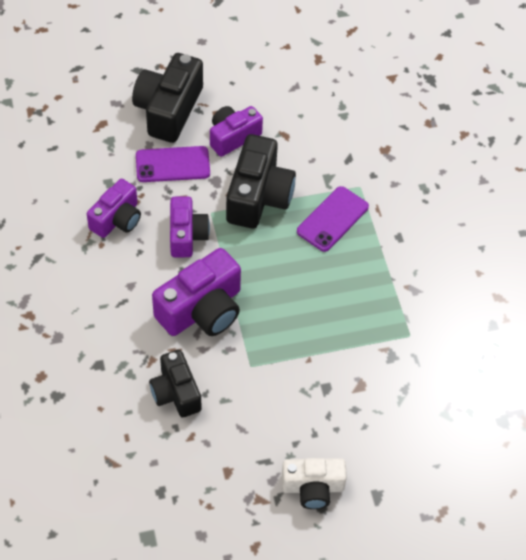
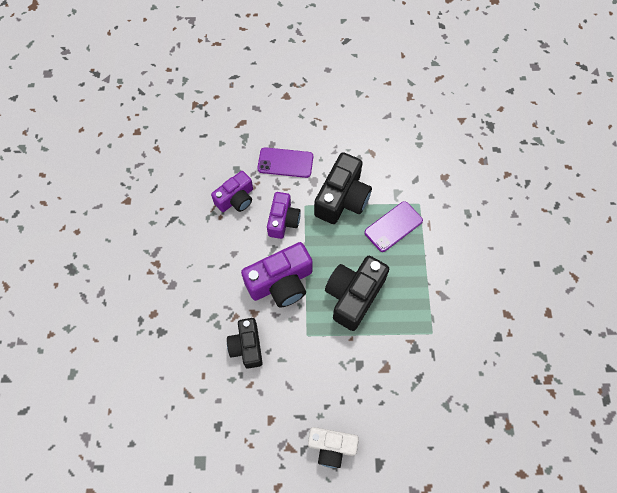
camera: 15 degrees right, 10 degrees up
(168, 109) = (292, 119): black camera -> black camera (354, 295)
(233, 137) = (334, 148): purple camera -> none

